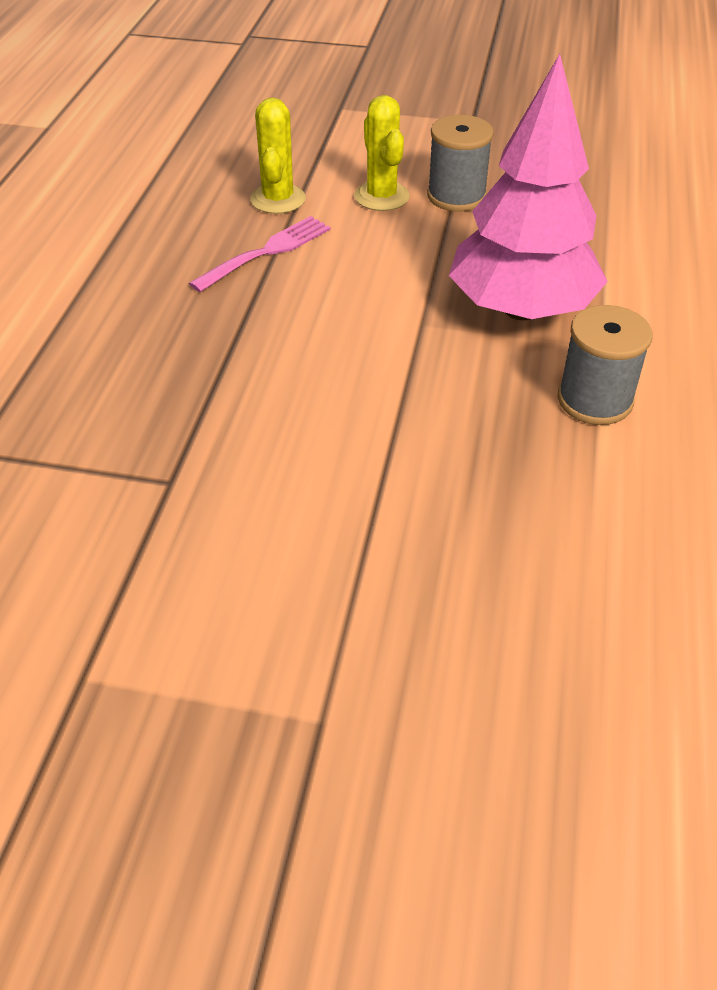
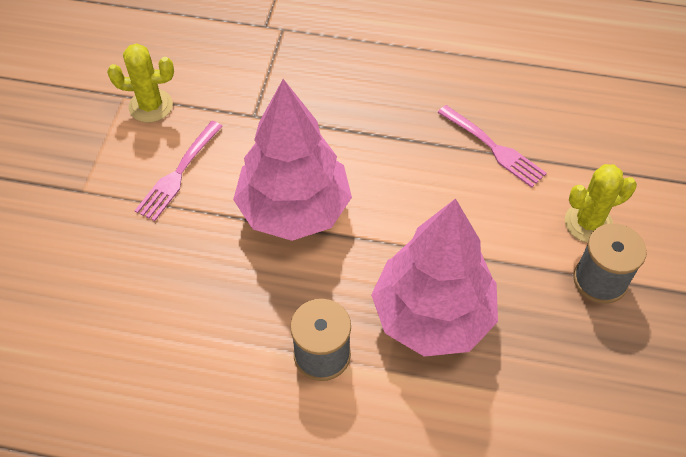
camera: 90 degrees right, 10 degrees up
(278, 199) = (570, 151): yellow cactus -> yellow cactus (151, 106)
(286, 573) = (178, 173): none -> pink fork
(365, 430) = (294, 210): none -> pink tree

